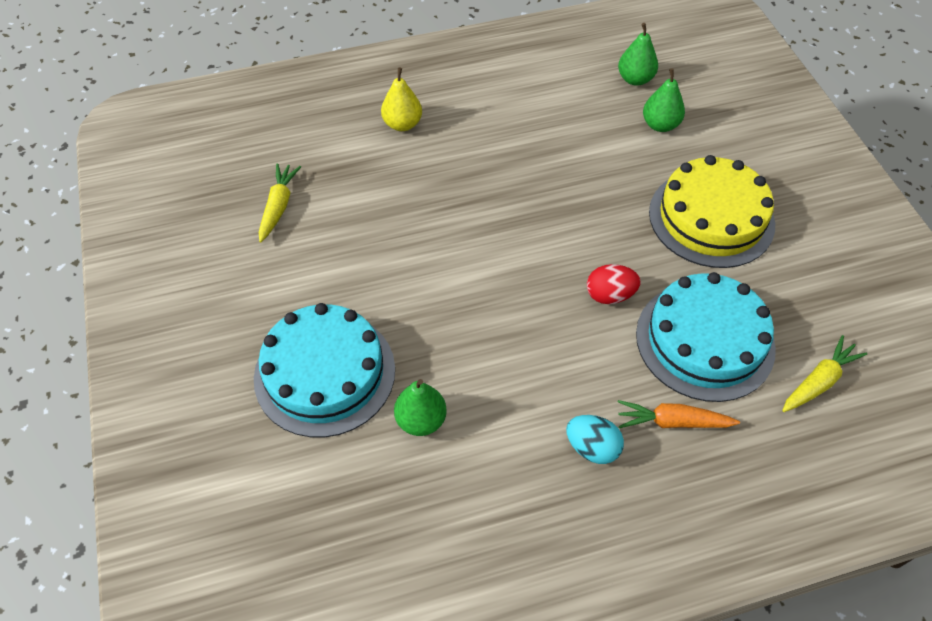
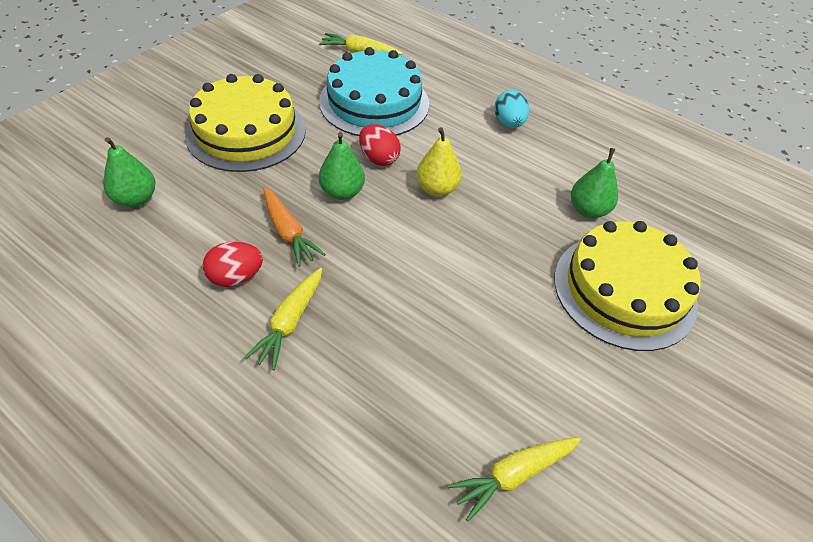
camera: 130 degrees left, 5 degrees down
(325, 373) = (624, 290): turquoise cake -> yellow cake
(402, 124) = (280, 431): yellow pear -> yellow pear (437, 189)
(474, 159) = (290, 322): none -> yellow carrot
(536, 149) = (236, 277): none -> red egg
(635, 79) = (61, 244): green pear -> green pear (342, 192)
(672, 422) = (452, 98): orange carrot -> orange carrot (288, 232)

